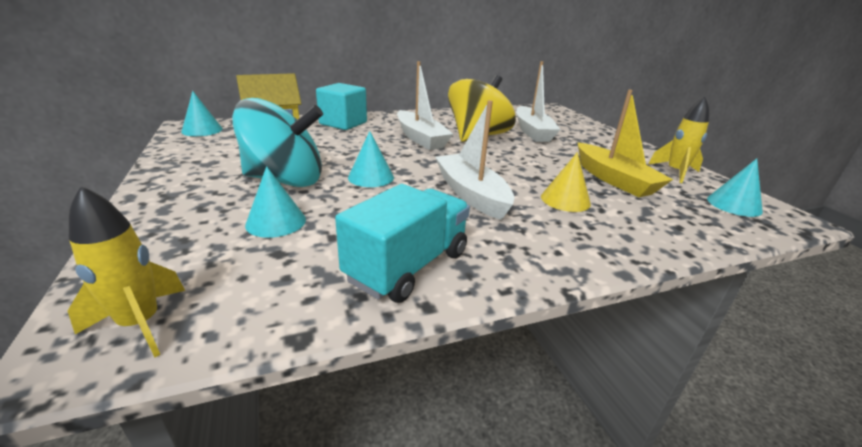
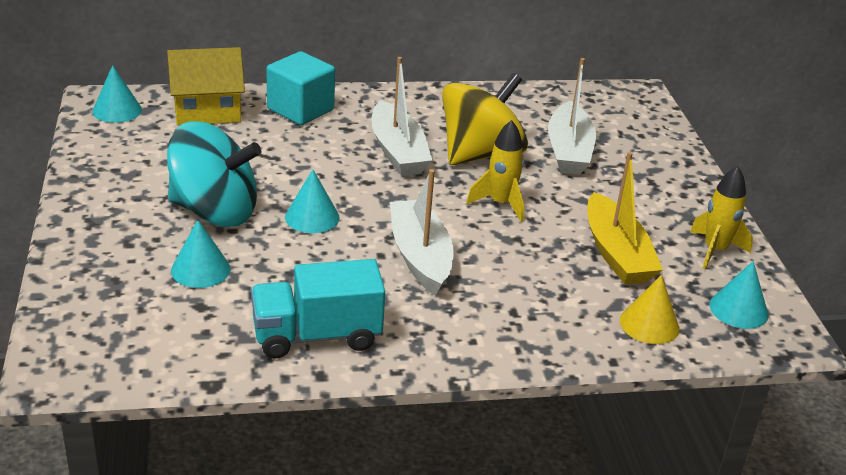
camera: 10 degrees right, 5 degrees up
(141, 324) = (94, 355): yellow rocket -> yellow rocket (500, 204)
(408, 266) = (316, 336): turquoise truck -> turquoise truck turned 150 degrees counterclockwise
(565, 200) = (528, 277): yellow cone -> yellow cone (649, 324)

